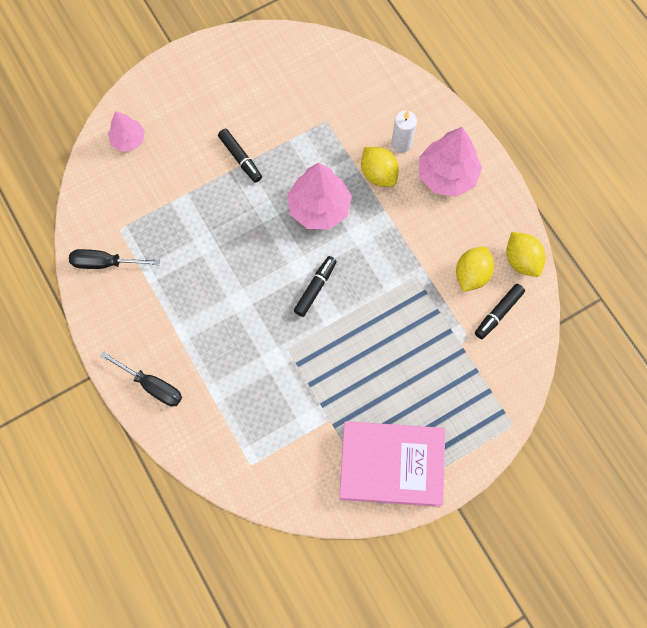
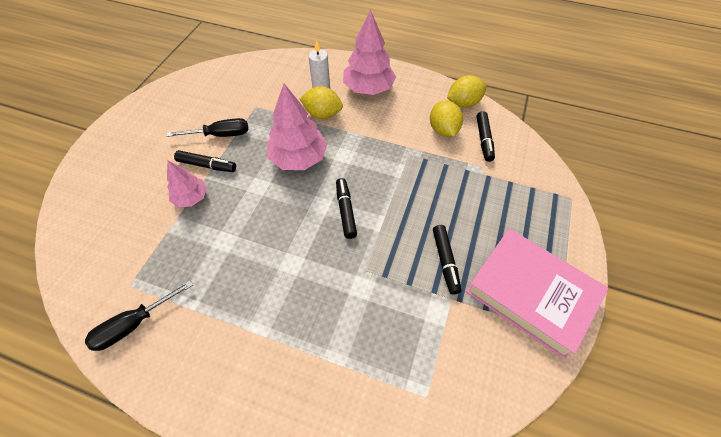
camera: 40 degrees left, 15 degrees down
(128, 140) = (91, 211): pink tree -> pink tree (191, 198)
(152, 385) = (268, 402): black screwdriver -> black screwdriver (220, 135)
(352, 390) = (445, 261): none -> black marker
(391, 464) = (531, 293): pink book -> pink book turned 75 degrees clockwise
(521, 260) = (463, 103): yellow lemon -> yellow lemon turned 45 degrees counterclockwise

